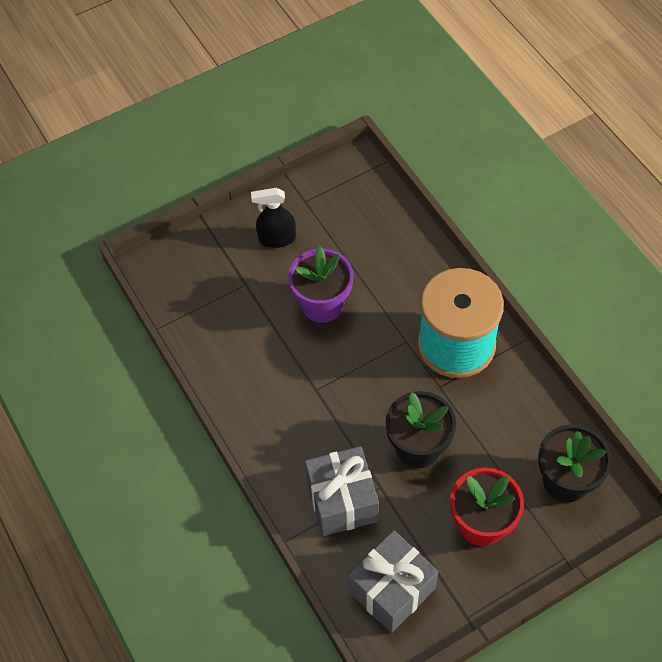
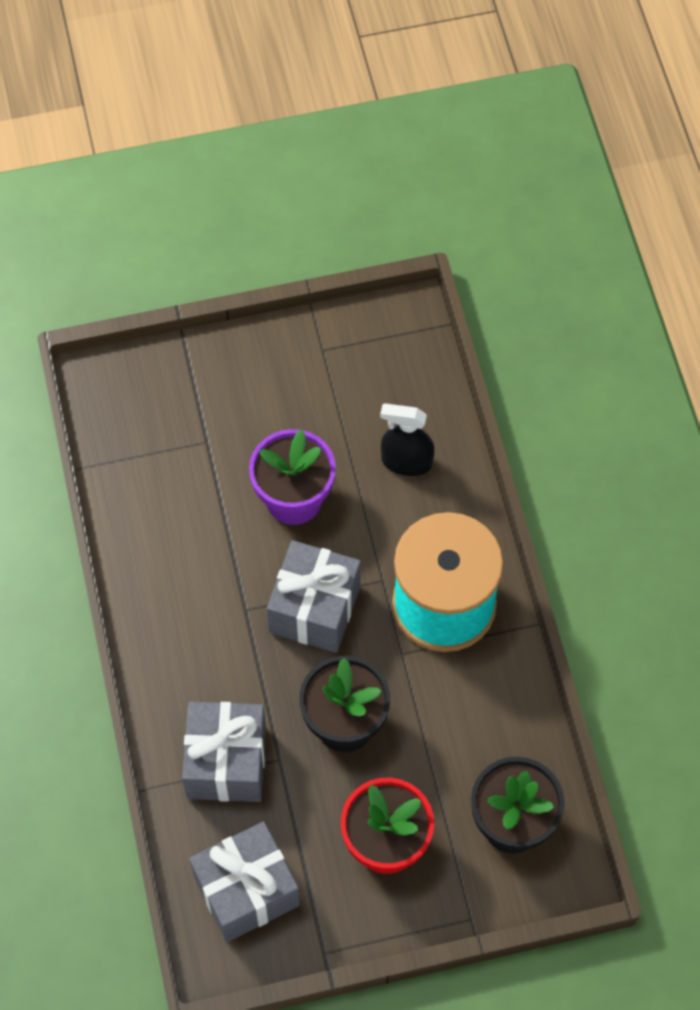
camera: 15 degrees right, 5 degrees up
(277, 238) = (268, 392): black spray bottle -> black spray bottle (406, 461)
(365, 374) = (314, 609): none -> grey gift

